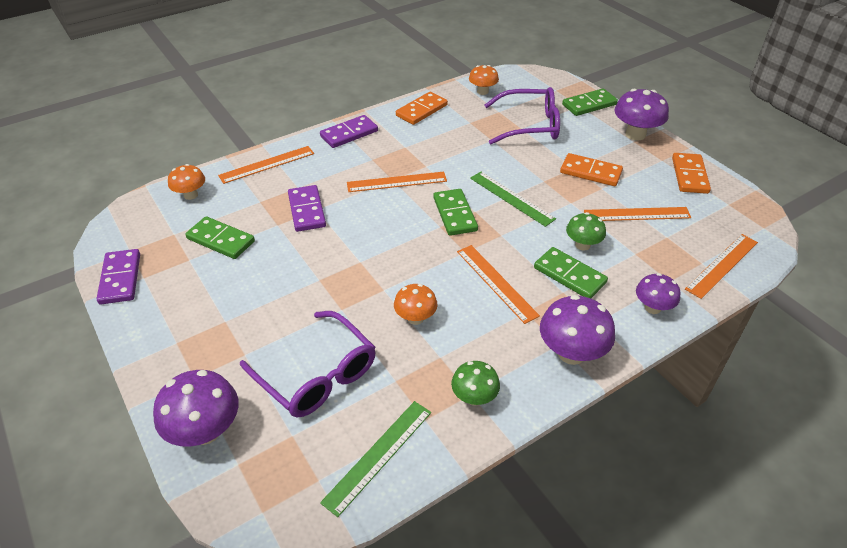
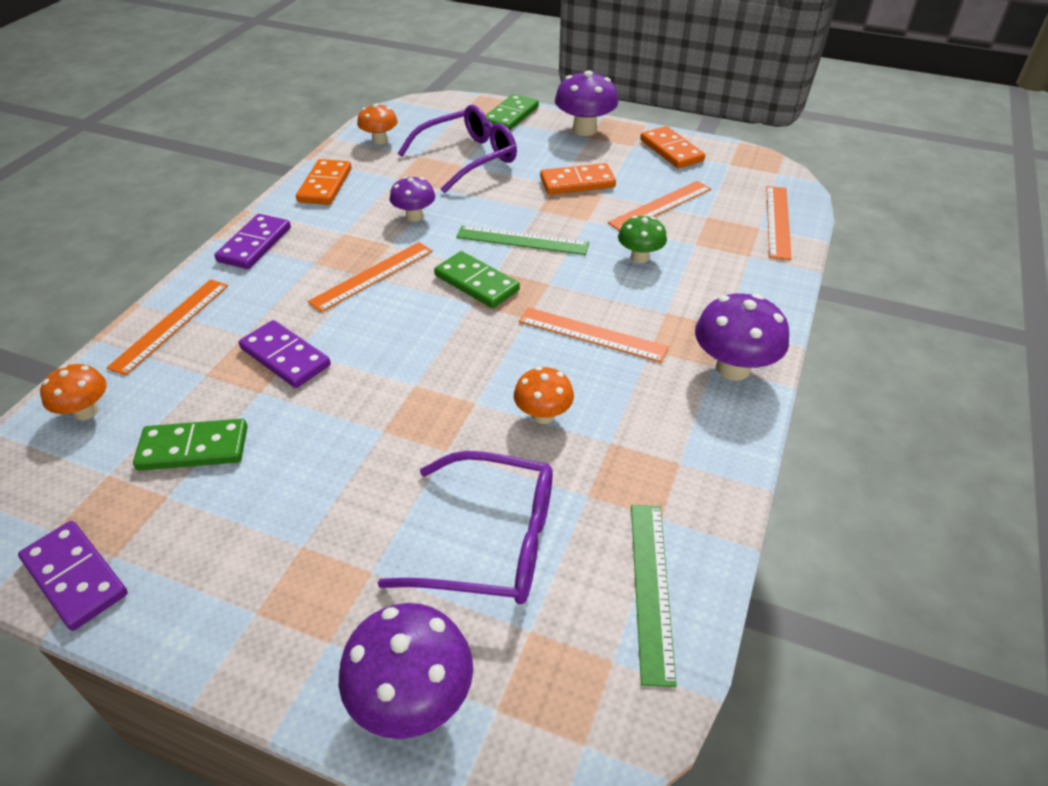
camera: 35 degrees left, 0 degrees up
(474, 397) = (687, 464): green mushroom -> none
(569, 275) = (656, 292): green domino -> none
(652, 308) = (760, 288): purple mushroom -> purple mushroom (414, 216)

